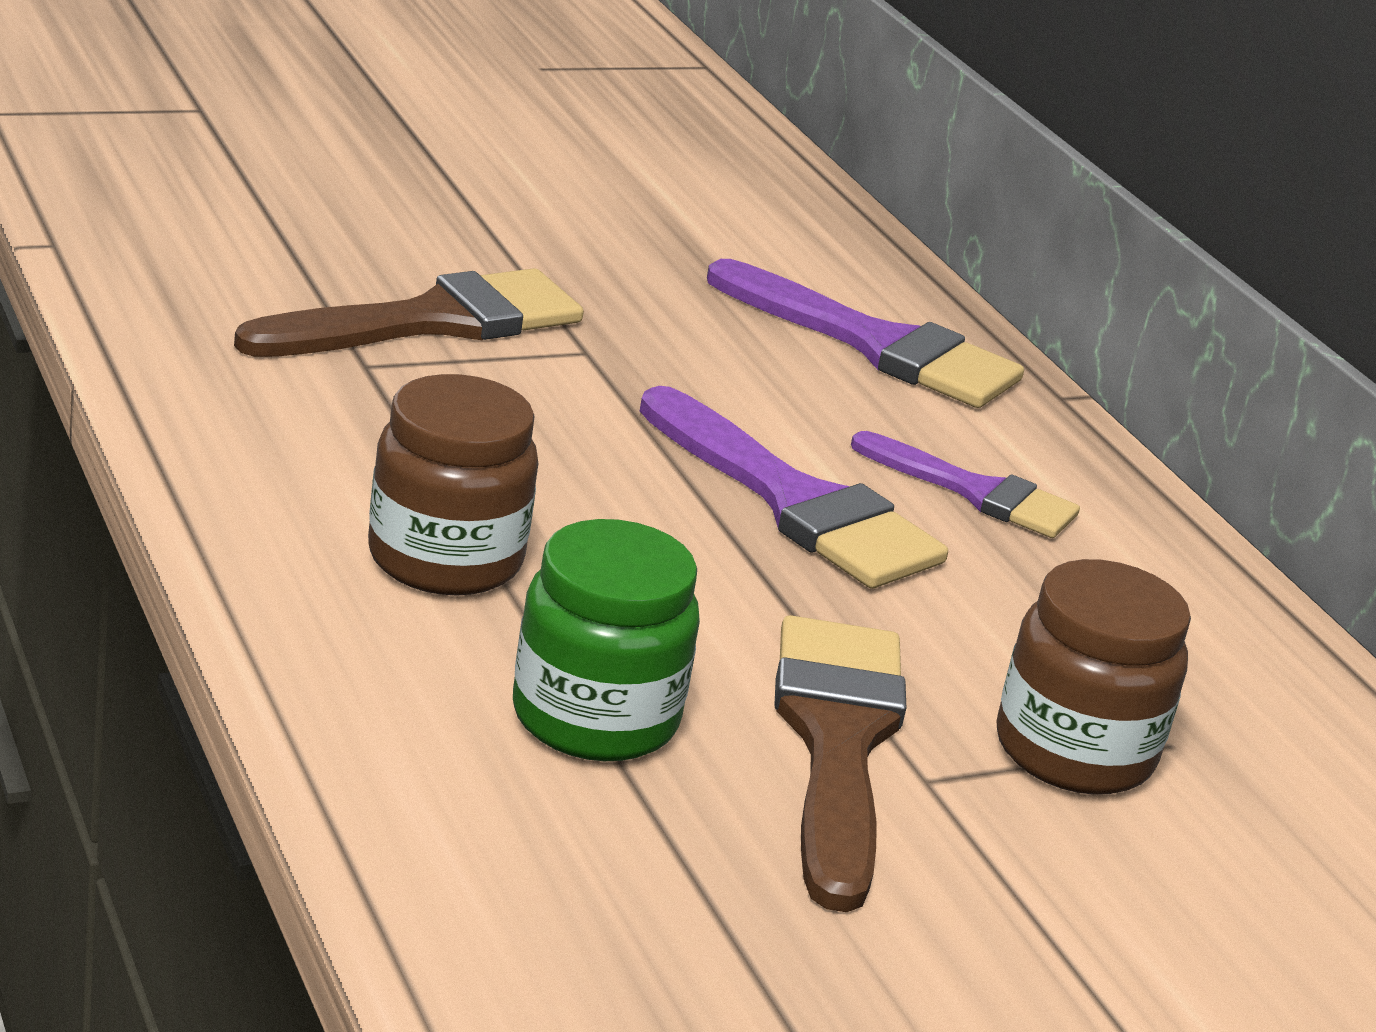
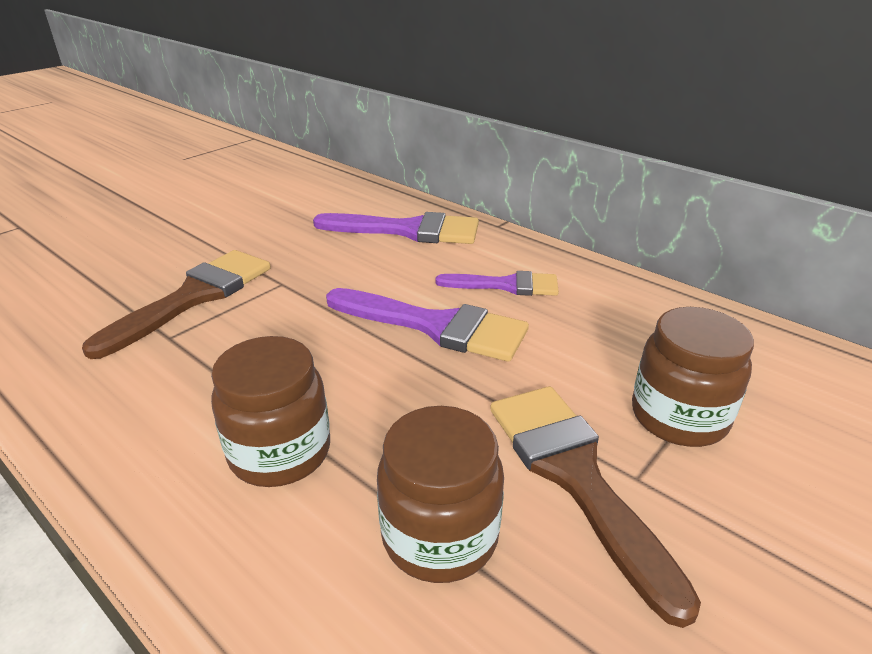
camera: 20 degrees left, 5 degrees up
(595, 718) = (440, 536): green jar -> brown jar

